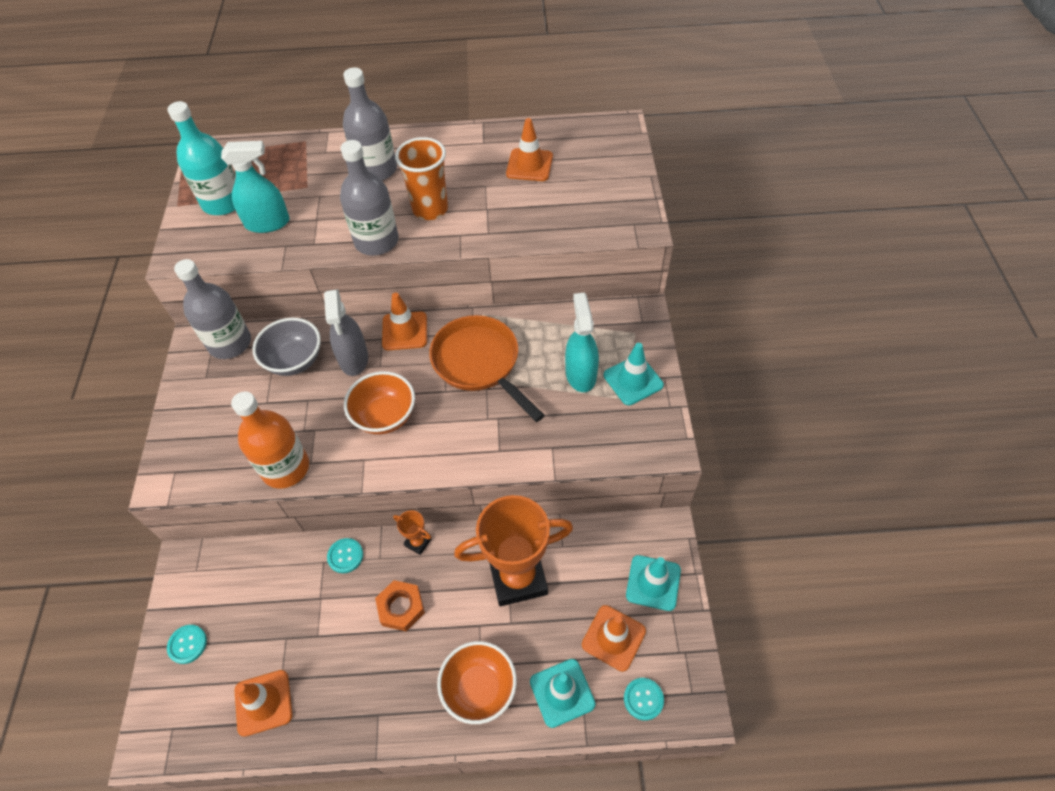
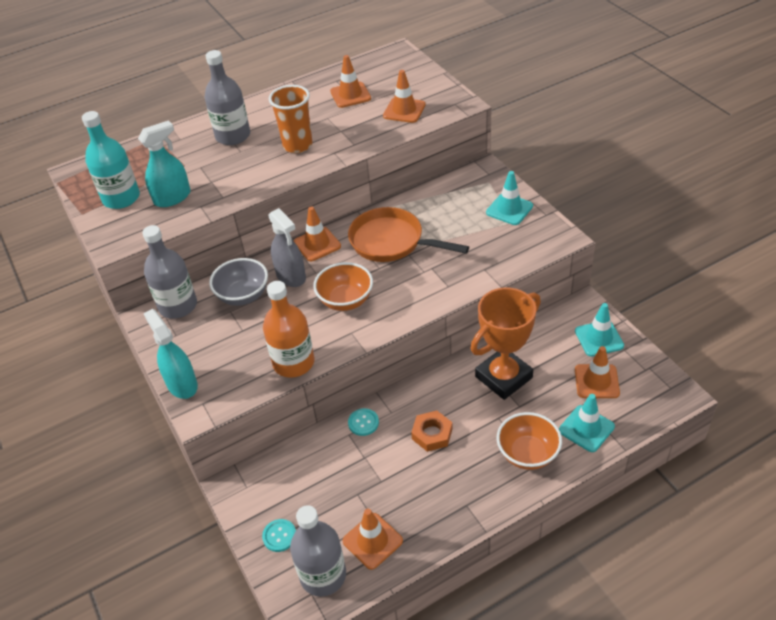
camera: 25 degrees left, 10 degrees down
(376, 241) = (272, 178): grey bottle -> grey bottle (323, 575)
(418, 542) = (413, 389): orange trophy -> none
(572, 210) = (404, 110): none -> orange traffic cone
(580, 374) = (470, 220): turquoise spray bottle -> turquoise spray bottle (182, 384)
(643, 699) = (642, 406): turquoise button -> none

